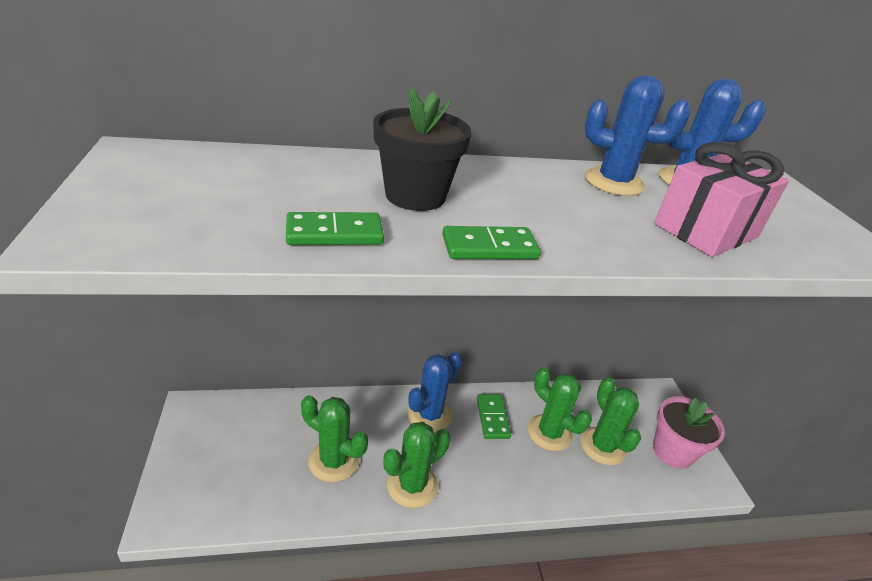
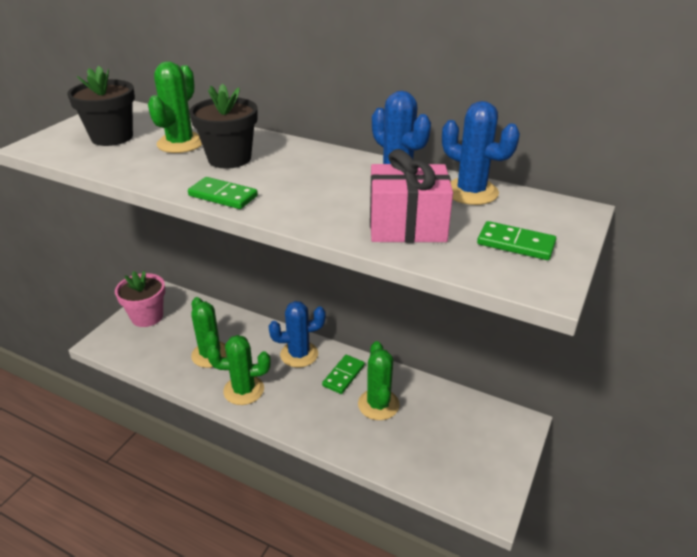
camera: 40 degrees right, 0 degrees up
(198, 199) = (112, 137): none -> black flower pot
(334, 233) = (150, 168): green domino -> green domino (516, 244)
(602, 446) = (414, 433): green cactus -> green cactus (180, 143)
(672, 451) = (477, 467): pink flower pot -> pink flower pot (147, 316)

